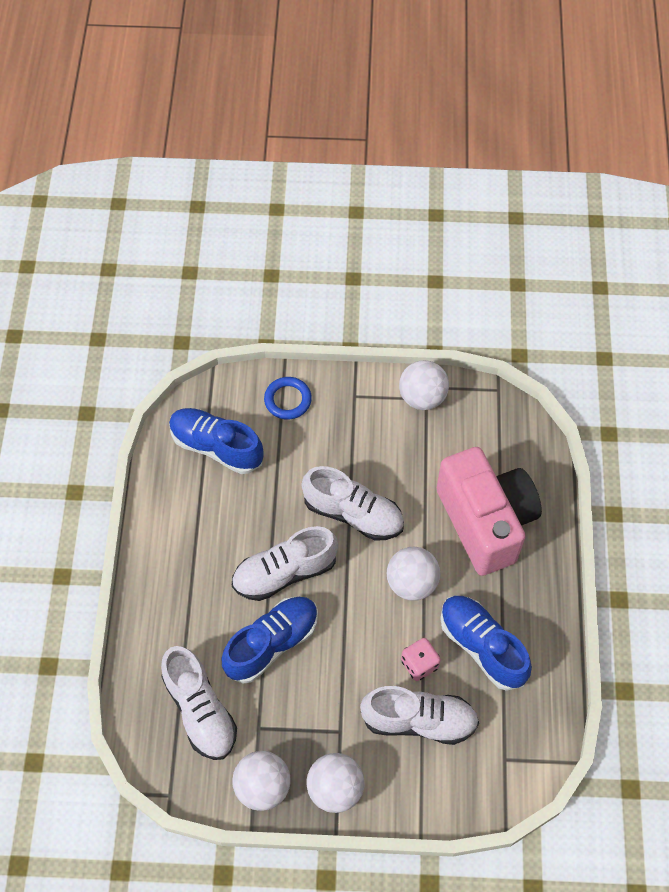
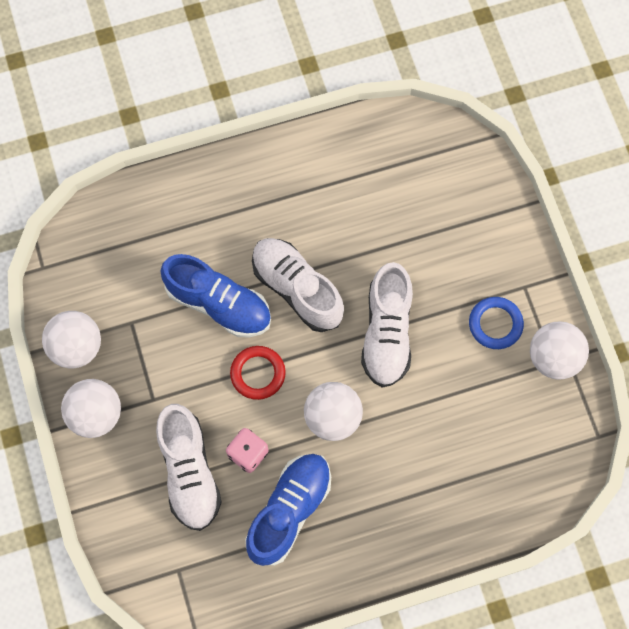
camera: 70 degrees right, 10 degrees up
(200, 710) = (130, 263): white shoe -> none
(216, 447) = (408, 173): blue shoe -> none
(288, 400) = (490, 222): blue ring -> blue ring (495, 324)
(350, 631) = (258, 373): none -> red ring
(485, 522) = (431, 471): pink camera -> none

